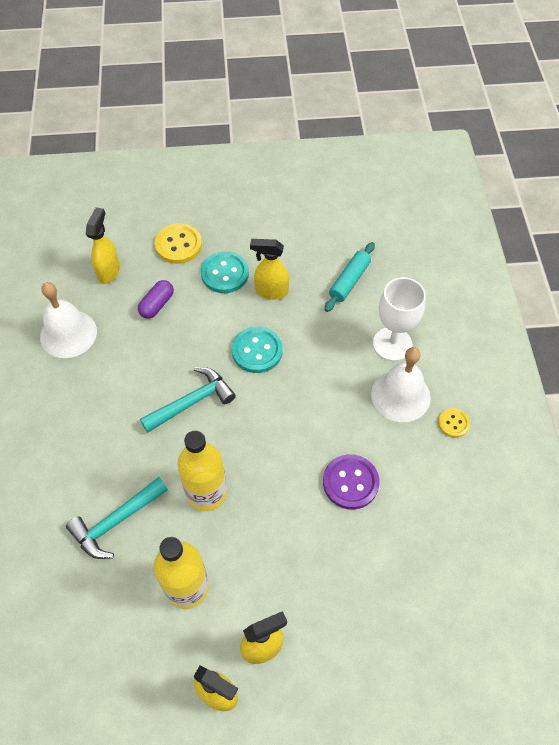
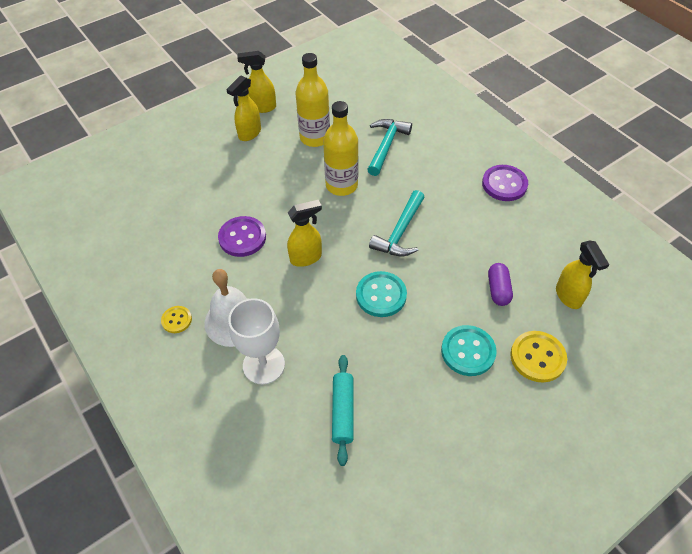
camera: 150 degrees right, 5 degrees down
(47, 398) = (504, 184): none -> purple button
(68, 334) = (540, 231): white bell -> none
(271, 291) = (410, 357): yellow spray bottle -> yellow spray bottle (306, 258)

